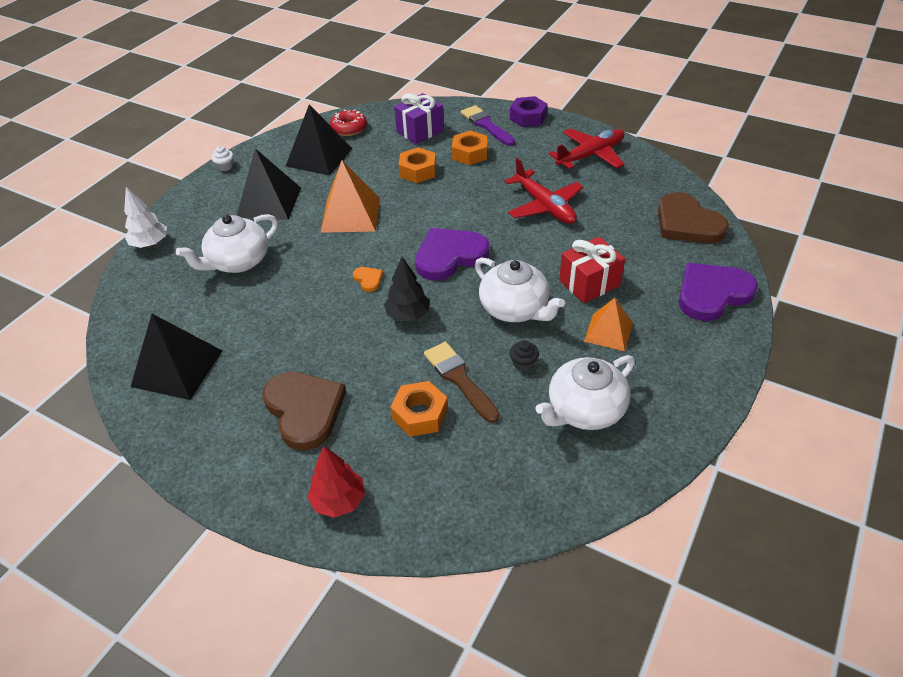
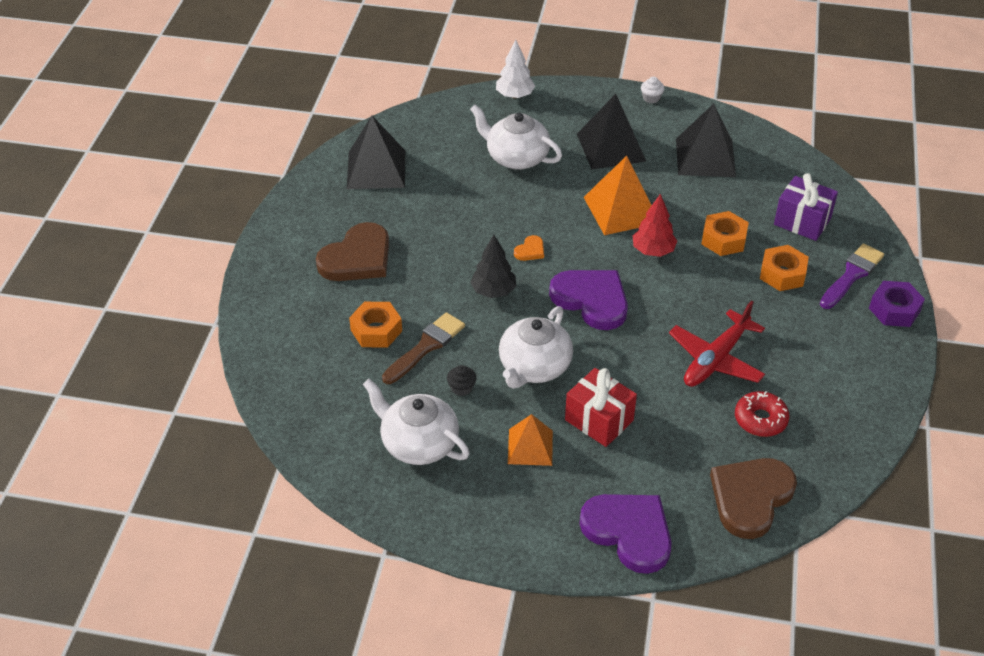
camera: 70 degrees right, 0 degrees up
(339, 500) = (276, 305): red tree -> red tree (653, 251)
(349, 128) = (772, 163): red donut -> red donut (760, 419)
(590, 155) = (843, 384): red plane -> none

